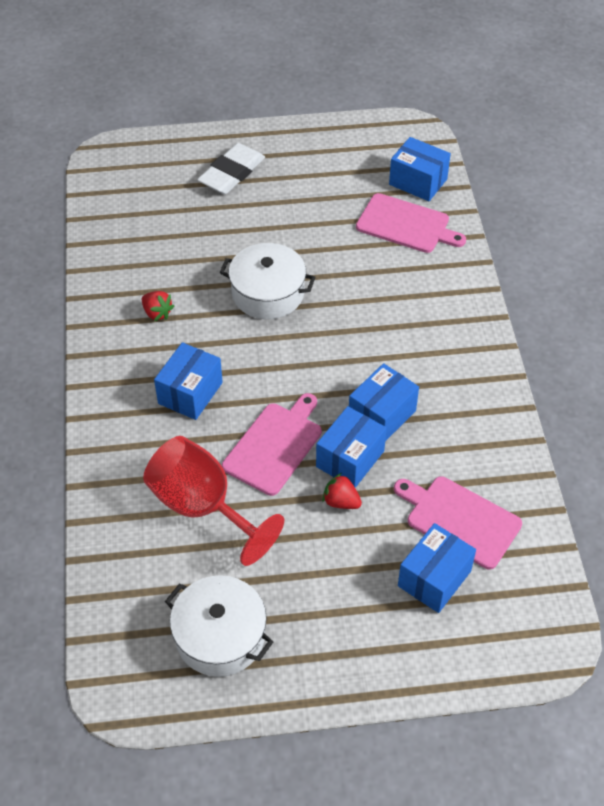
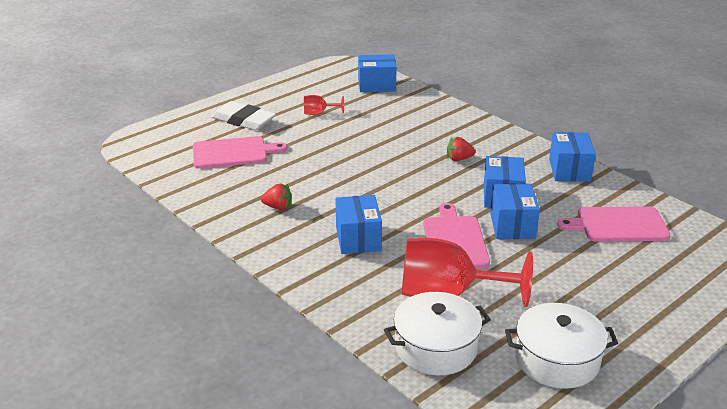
camera: 35 degrees left, 20 degrees down
(231, 173) = (243, 120): white eraser -> white eraser turned 60 degrees counterclockwise
(268, 293) = (347, 168): white pot -> white pot (436, 348)
(315, 198) = (319, 113): none -> red goblet
(341, 502) = (536, 249): red strawberry -> red strawberry (459, 159)
(406, 225) = (395, 106): pink cutting board -> pink cutting board (233, 153)
(434, 578) = (645, 259): blue box -> blue box (569, 170)

